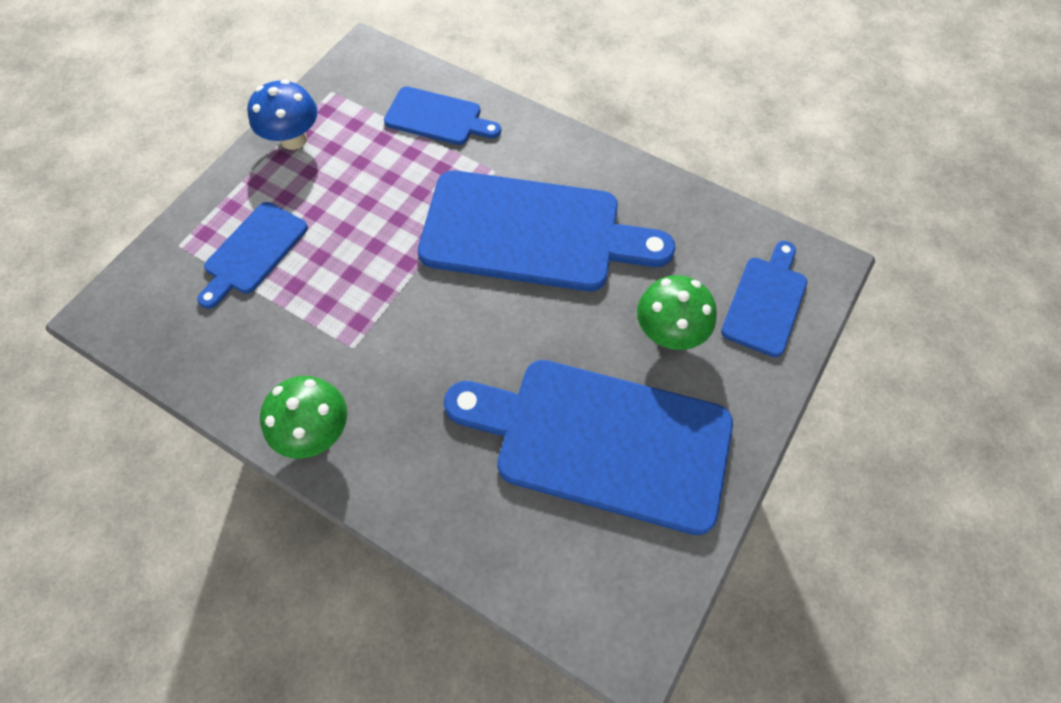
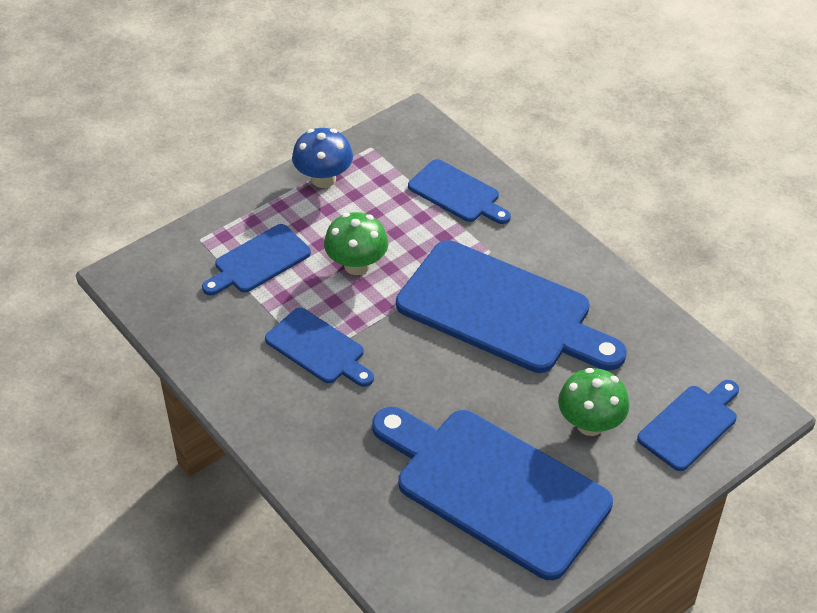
camera: 20 degrees right, 15 degrees down
(316, 432) = (262, 411): green mushroom -> green mushroom (357, 265)
(353, 335) = (318, 348): none -> blue cutting board

